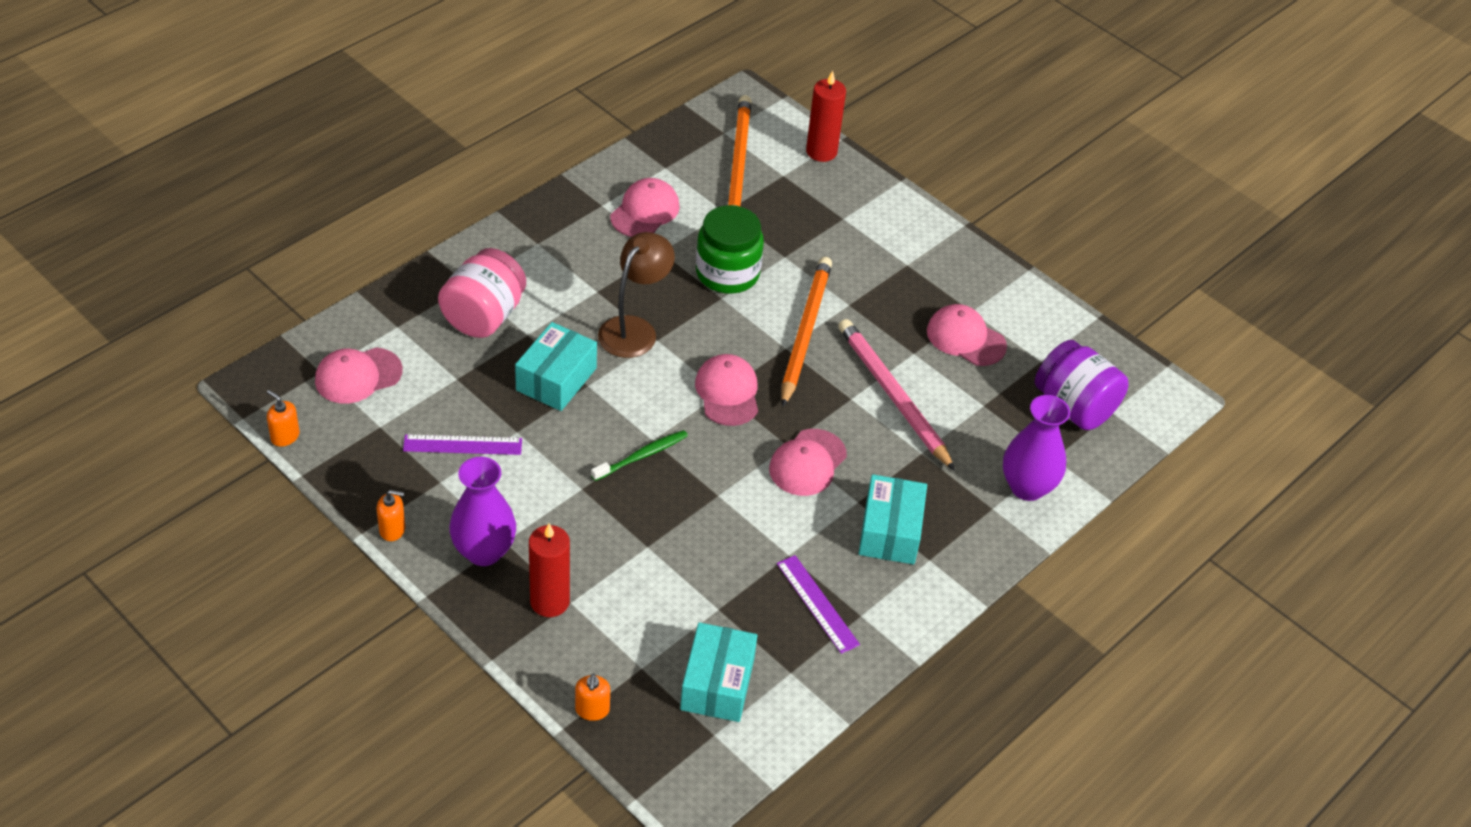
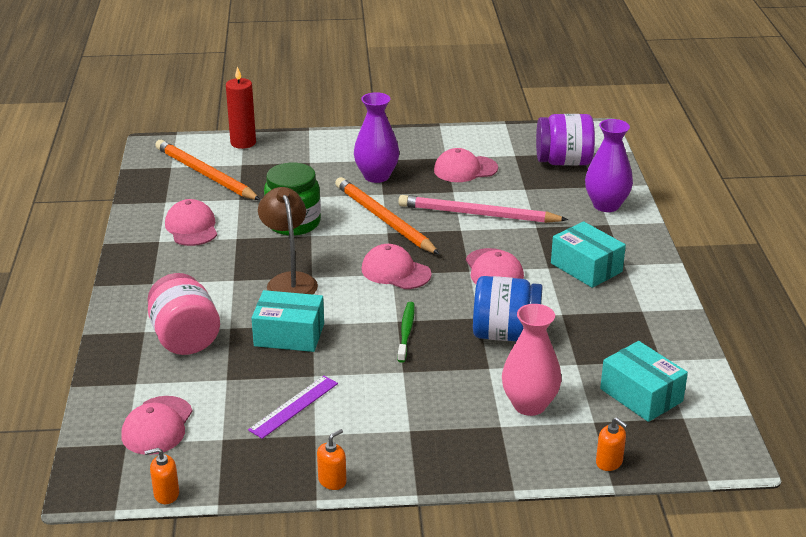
camera: 45 degrees left, 15 degrees down
(484, 551) = (407, 444): purple vase -> purple vase (376, 176)
(549, 601) = (489, 435): red candle -> none
(556, 379) = (289, 335): turquoise box -> turquoise box turned 60 degrees counterclockwise
(620, 606) = (529, 405): none -> pink vase
(711, 530) = (505, 334): none -> blue jar
(817, 603) = (615, 322): purple ruler -> none

